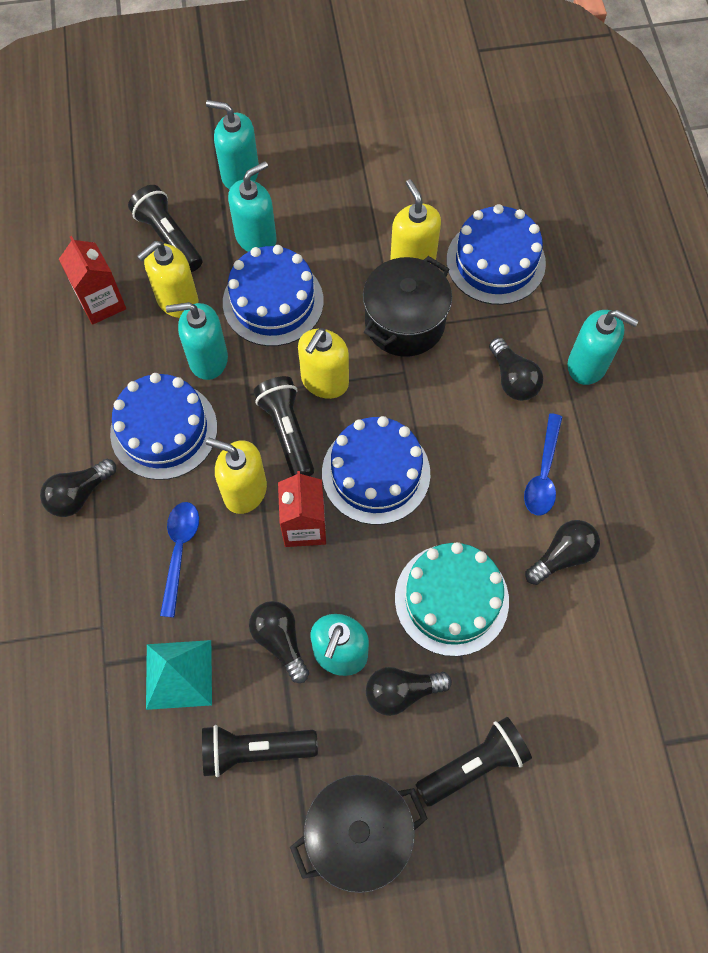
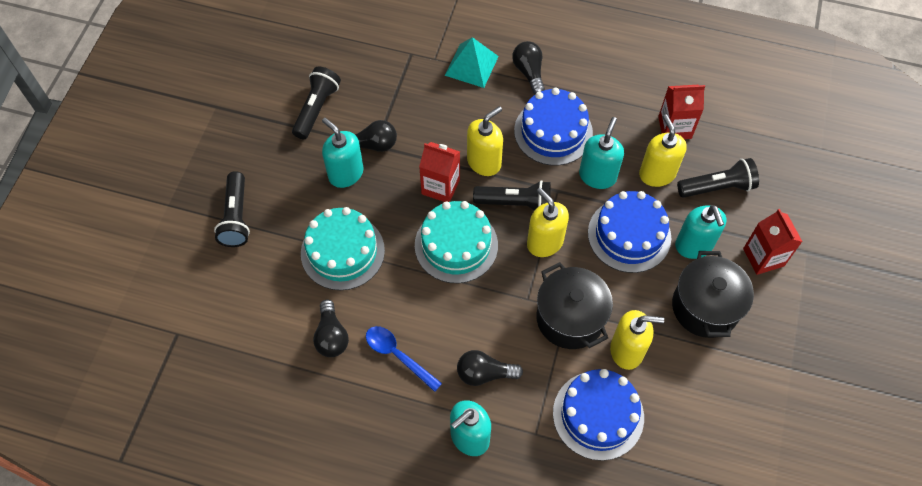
camera: 115 degrees right, 5 degrees down
(179, 552) = (461, 112): blue spoon -> none
(179, 674) = (383, 87): turquoise pyramid -> turquoise pyramid (471, 65)
(240, 174) = (763, 257): turquoise soap dispenser -> red carton
(358, 834) = (239, 141): black pot -> black pot (705, 307)
(376, 473) = (456, 245): blue cake -> turquoise cake
(401, 692) = (302, 197): black light bulb -> none

